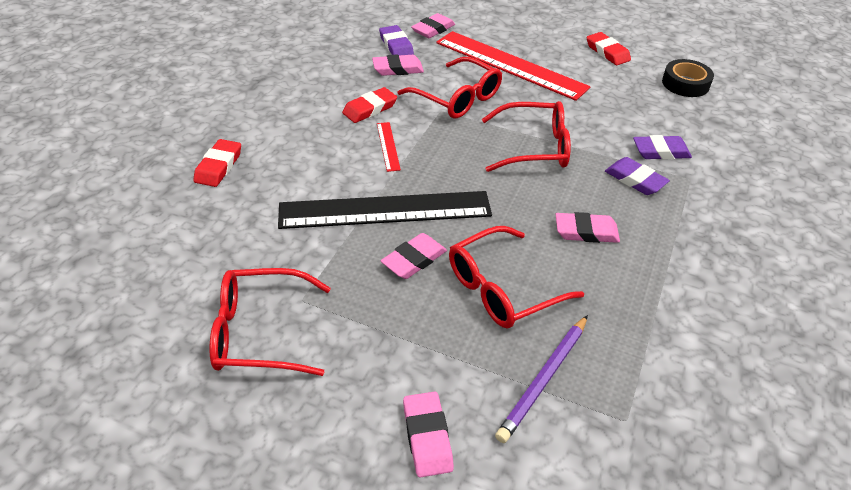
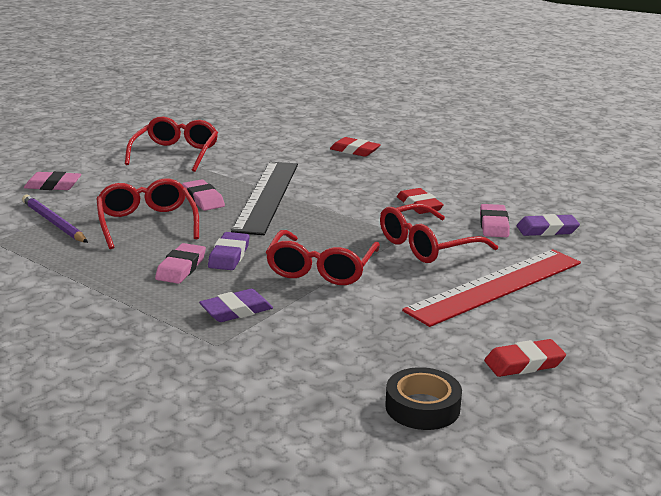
camera: 105 degrees right, 20 degrees down
(388, 146) = (354, 206): red ruler -> none
(433, 29) = (588, 254): pink eraser -> none
(660, 151) = (275, 340): purple eraser -> purple eraser (229, 256)

